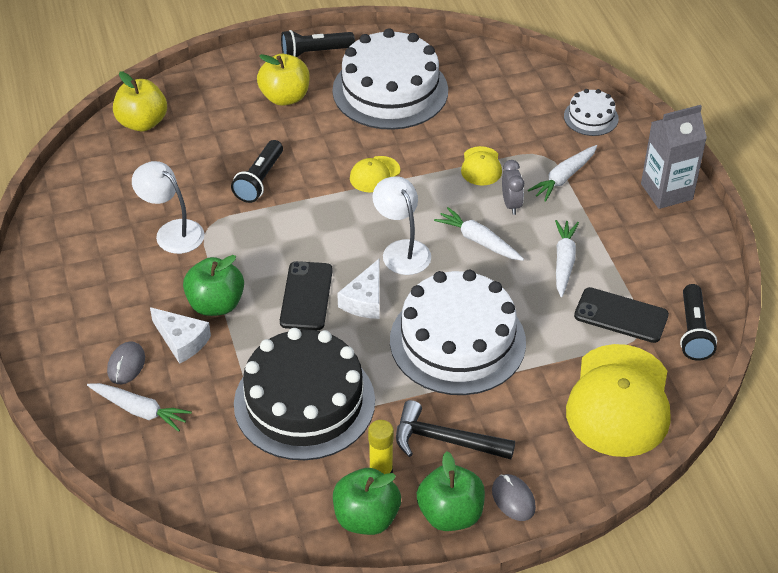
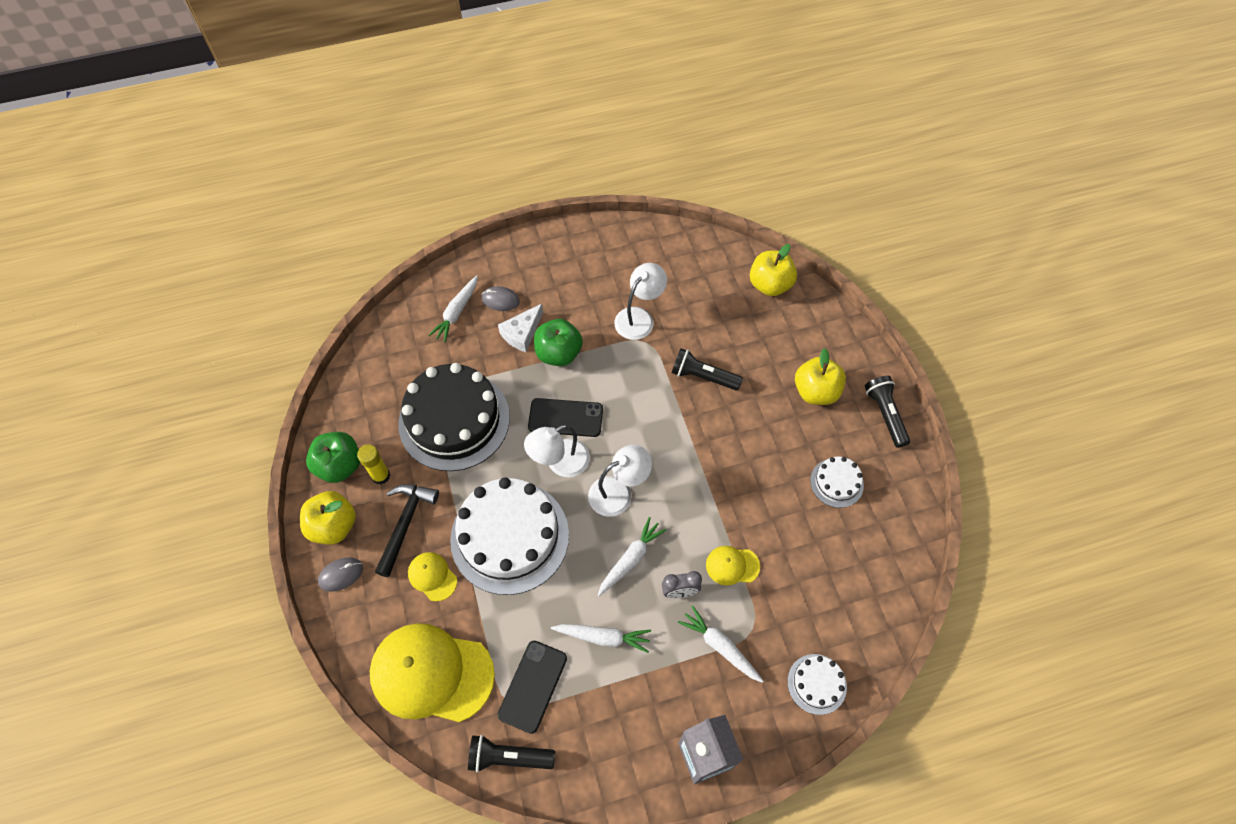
camera: 90 degrees right, 15 degrees up
(365, 300) = (560, 462): white cheese -> white lamp
(374, 174) = (715, 469): yellow cap -> yellow cap (432, 576)
(390, 90) = (836, 483): white cake -> white cake, size x0.46
(450, 514) = (334, 526): green apple -> yellow apple

